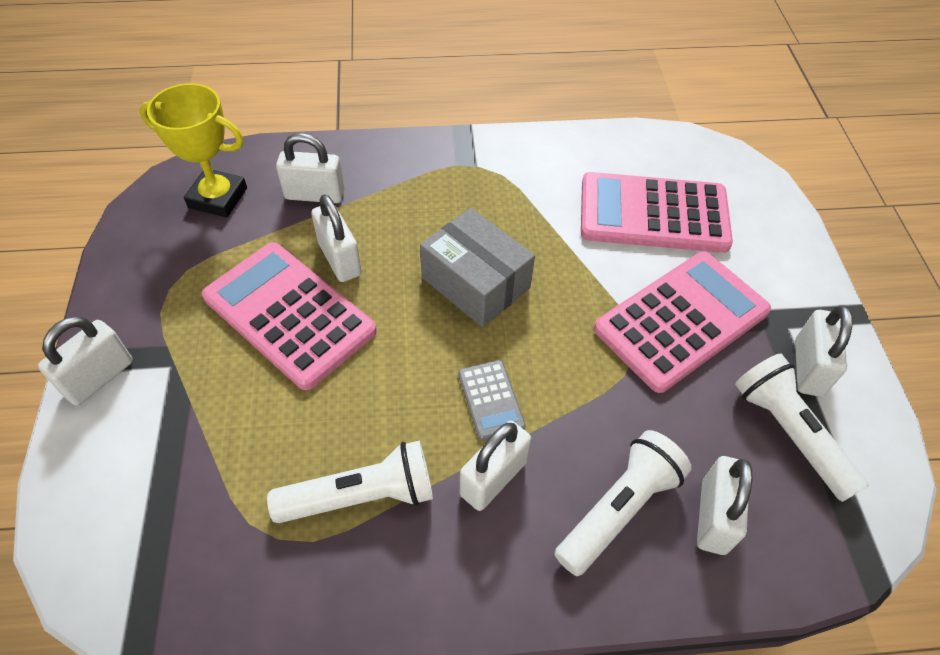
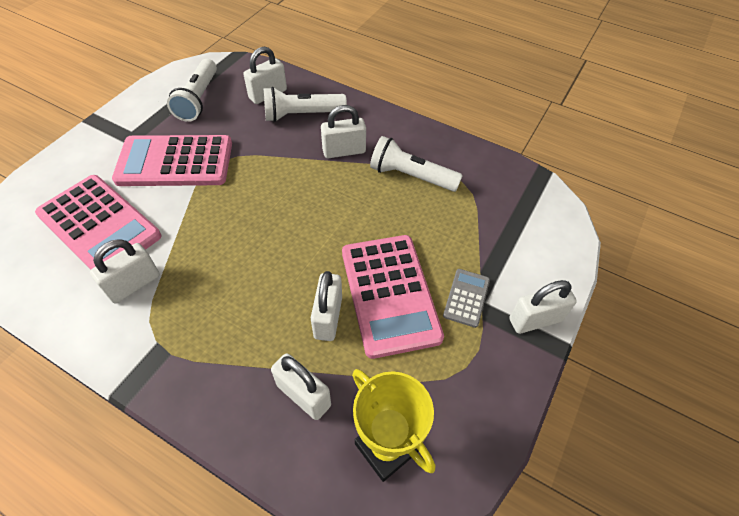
camera: 145 degrees left, 0 degrees up
(475, 283) = (257, 246): grey box -> none
(491, 400) = (313, 181): grey calculator -> grey calculator (466, 298)
(808, 368) = (151, 113): white padlock -> white padlock (134, 284)

